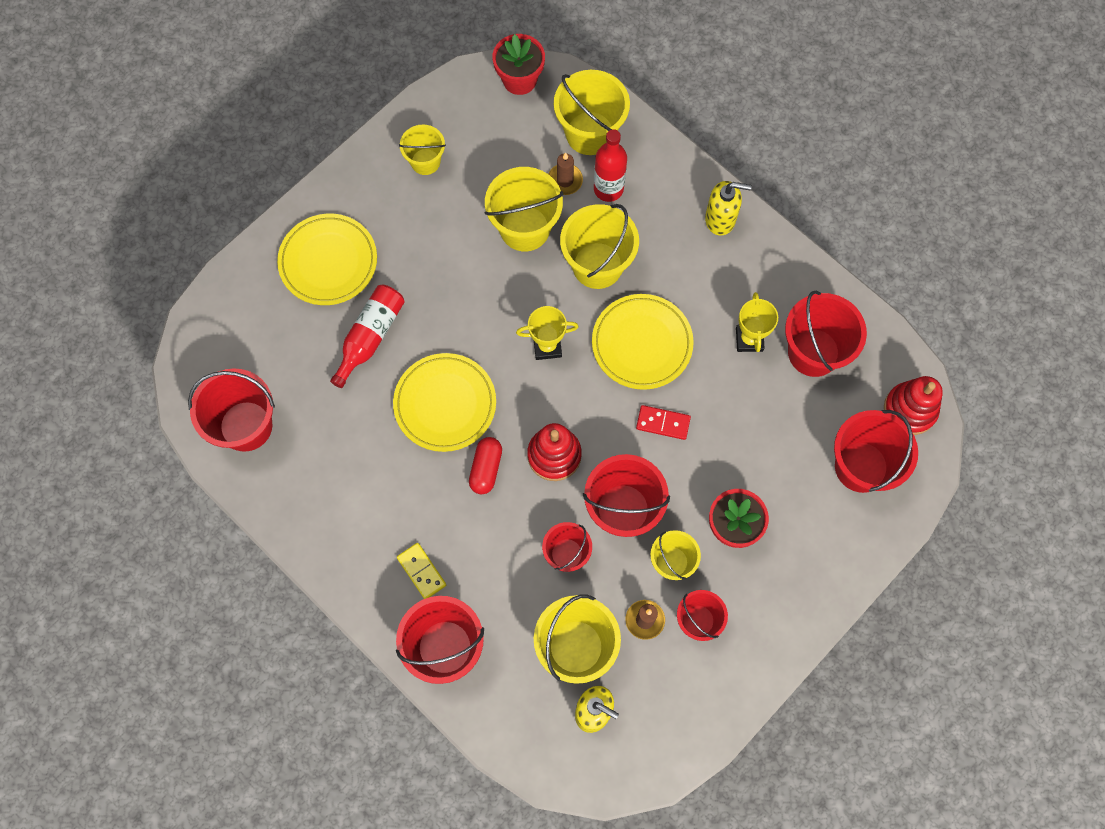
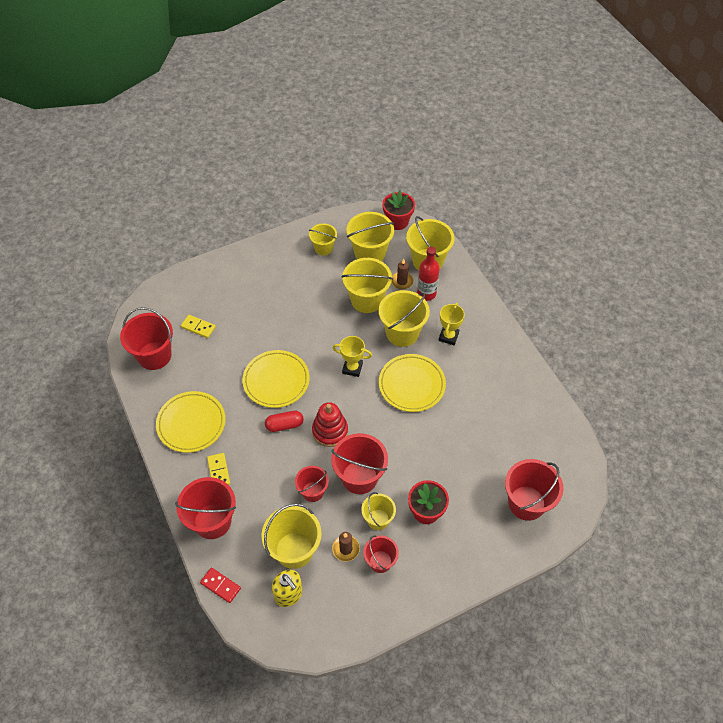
camera: 20 degrees right, 15 degrees down
(291, 357) = (198, 327): none -> yellow domino
(328, 262) = (243, 283): yellow plate -> yellow plate (191, 423)
(370, 337) = (249, 330): red bottle -> none
(486, 468) = (284, 425): red capsule -> red capsule turned 45 degrees clockwise
(499, 148) = (370, 253): none -> yellow bucket
(663, 423) = (406, 434): red domino -> red domino (220, 586)
(720, 219) = (489, 330): yellow soap dispenser -> none
(749, 339) = (481, 403): yellow trophy -> yellow trophy (448, 336)
(813, 352) = (520, 424): red bucket -> none
(910, 410) = (572, 479): red stacking toy -> none

